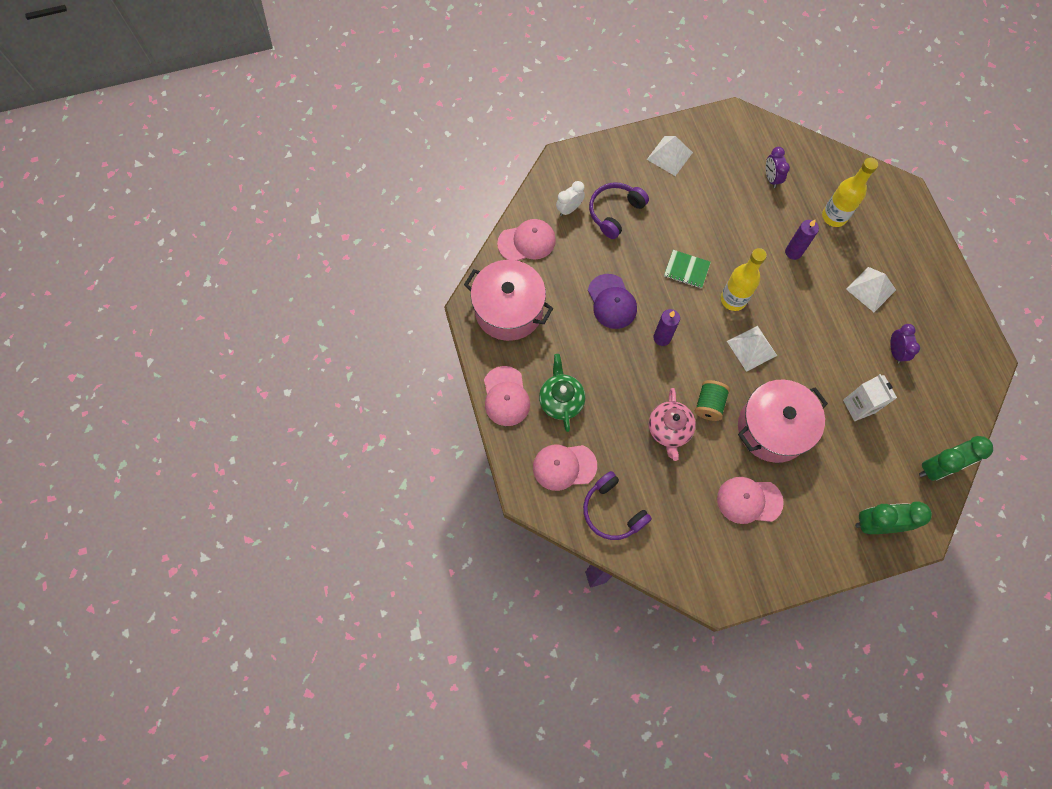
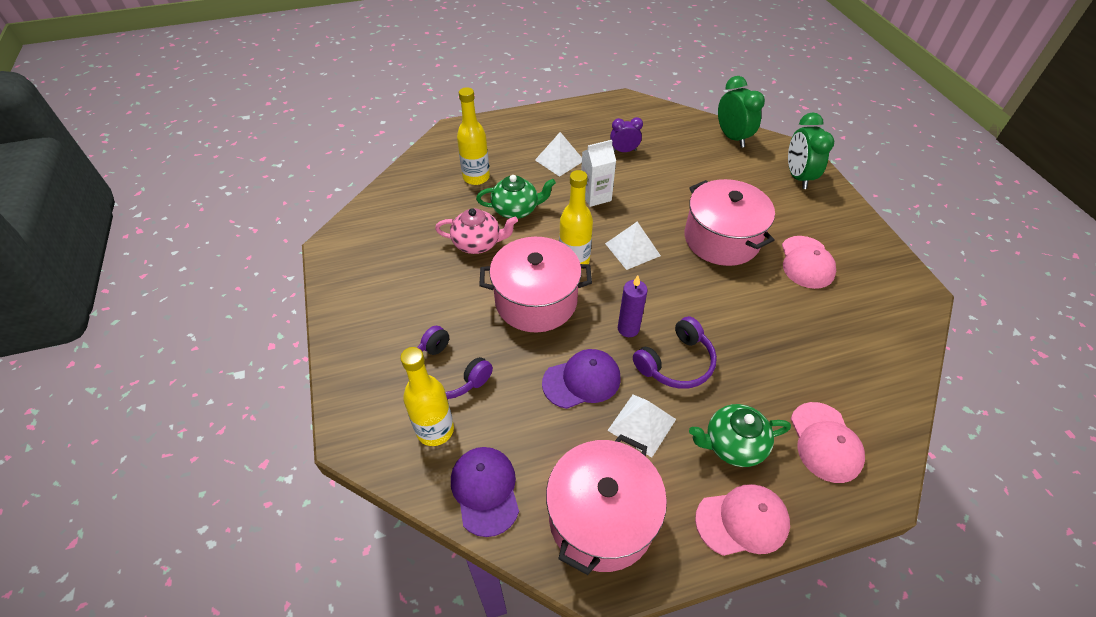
camera: 90 degrees left, 20 degrees down
(527, 242) = (485, 490): pink cap -> purple cap
(569, 209) = (435, 430): white clock -> yellow bottle
(612, 511) = (865, 388): purple headphones -> purple headphones (676, 363)
(669, 155) = (371, 310): white pyramid -> white pyramid (641, 424)
(669, 430) = (745, 327): pink teapot -> pink teapot (478, 243)
(686, 270) = (536, 300): green notebook -> pink pot
(709, 404) = (706, 289): green spool -> none
(771, 178) = (422, 220): purple clock -> none
(793, 252) = (516, 209): purple candle -> green teapot
(859, 406) = (684, 178): white carton -> white carton (595, 196)

